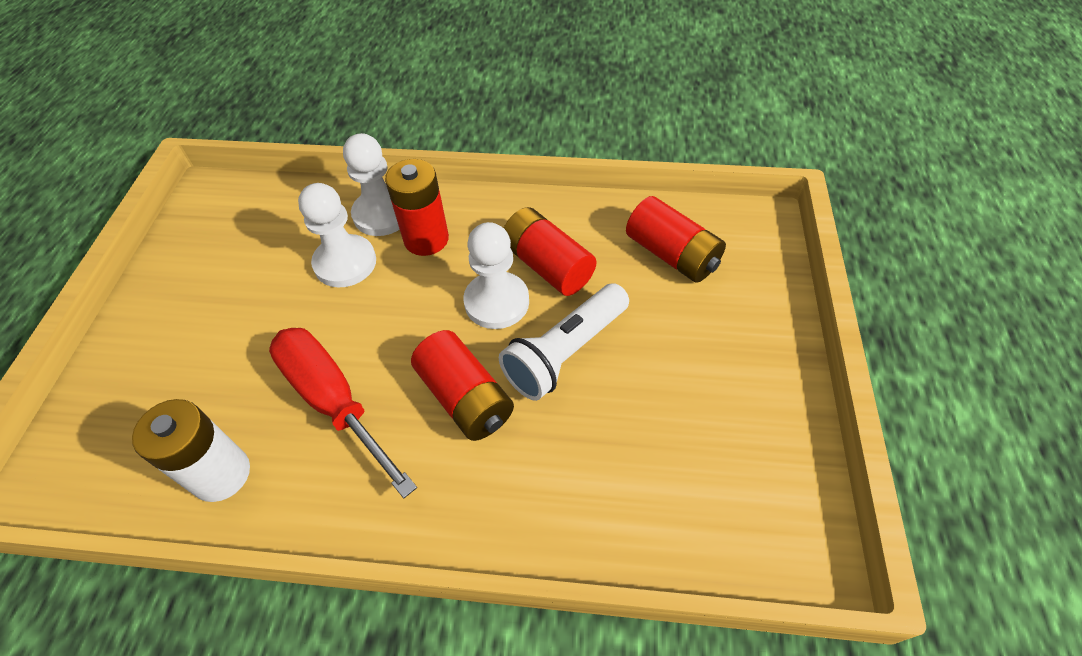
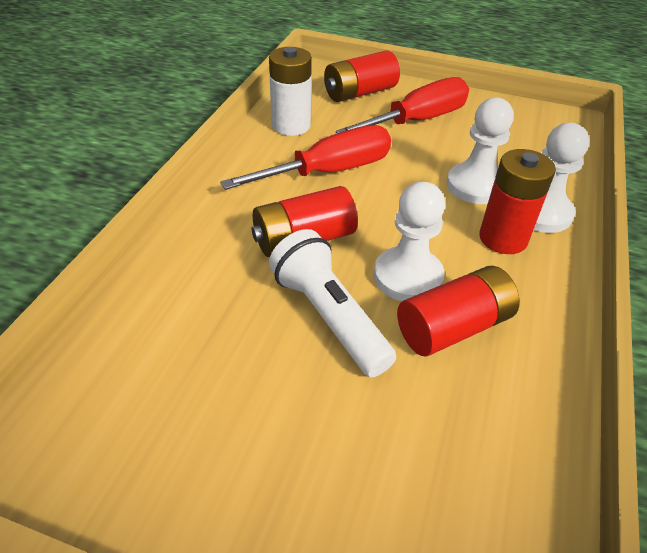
camera: 100 degrees right, 10 degrees down
(208, 327) = (417, 121): none -> red screwdriver
(671, 255) = (456, 468): red battery -> red battery (359, 93)

